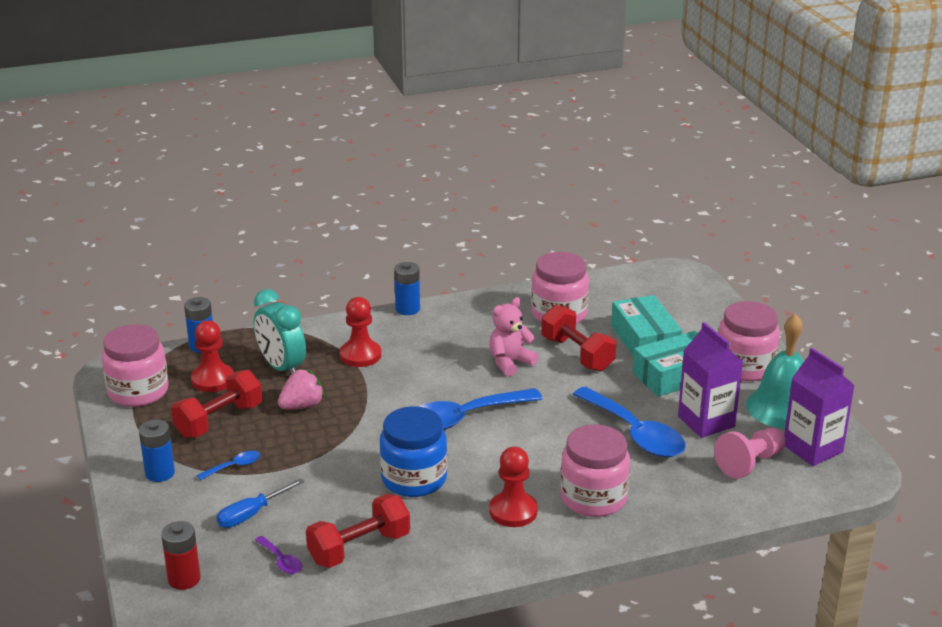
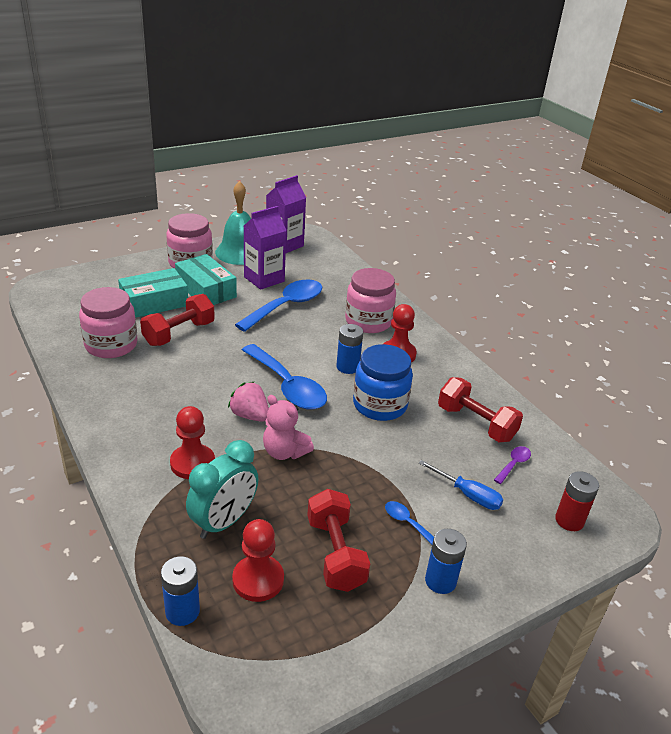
camera: 105 degrees left, 5 degrees up
(138, 391) = (297, 652): pink jar -> none
(219, 420) = (335, 553): red dumbbell -> red dumbbell turned 45 degrees clockwise
(302, 406) = (293, 492): pink strawberry -> pink strawberry (250, 415)
(407, 309) = (96, 440): blue battery -> blue battery (347, 367)
(510, 363) = (196, 367): pink teddy bear -> pink teddy bear (284, 452)
(750, 463) = (307, 265): pink pawn -> none

